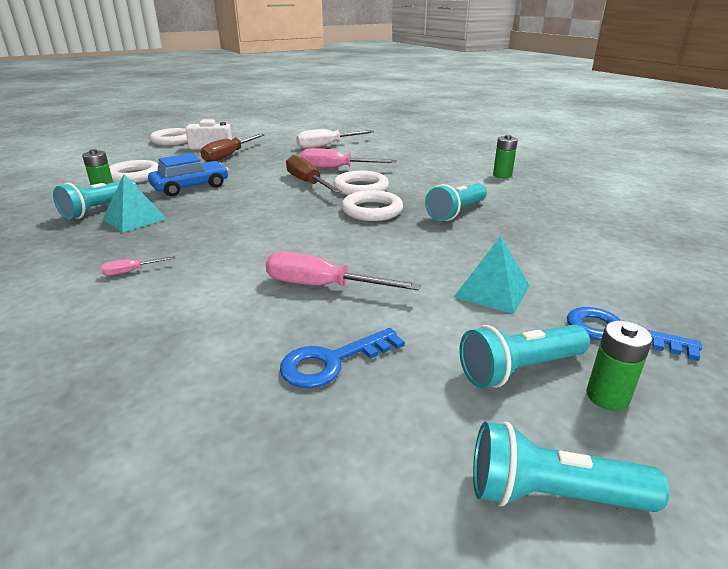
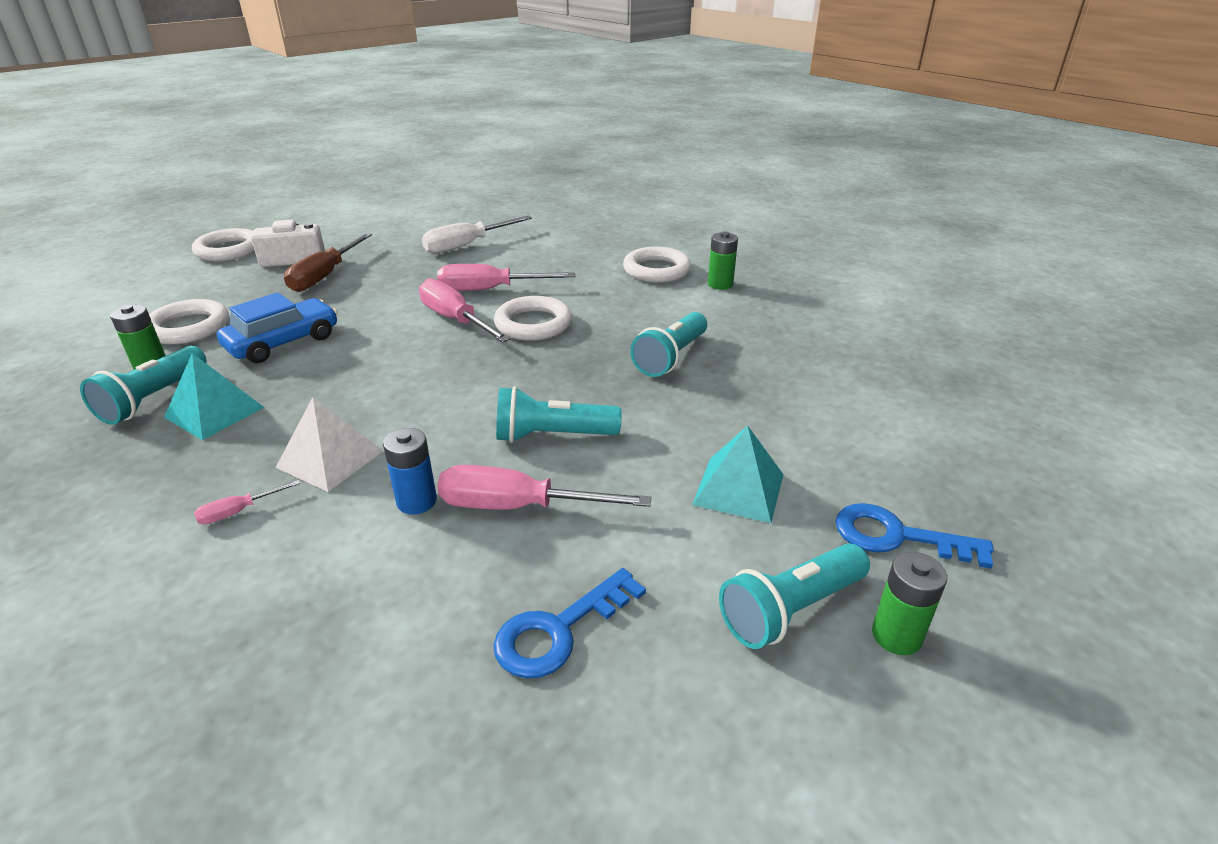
camera: 10 degrees left, 5 degrees up
(200, 249) = (330, 459): none -> white pyramid
(251, 277) = (416, 501): none -> blue battery
(308, 183) = (455, 320): brown screwdriver -> pink screwdriver
(372, 210) = (557, 364): white ring -> white ring (656, 270)
(551, 495) = (852, 785): turquoise flashlight -> turquoise flashlight (552, 436)

